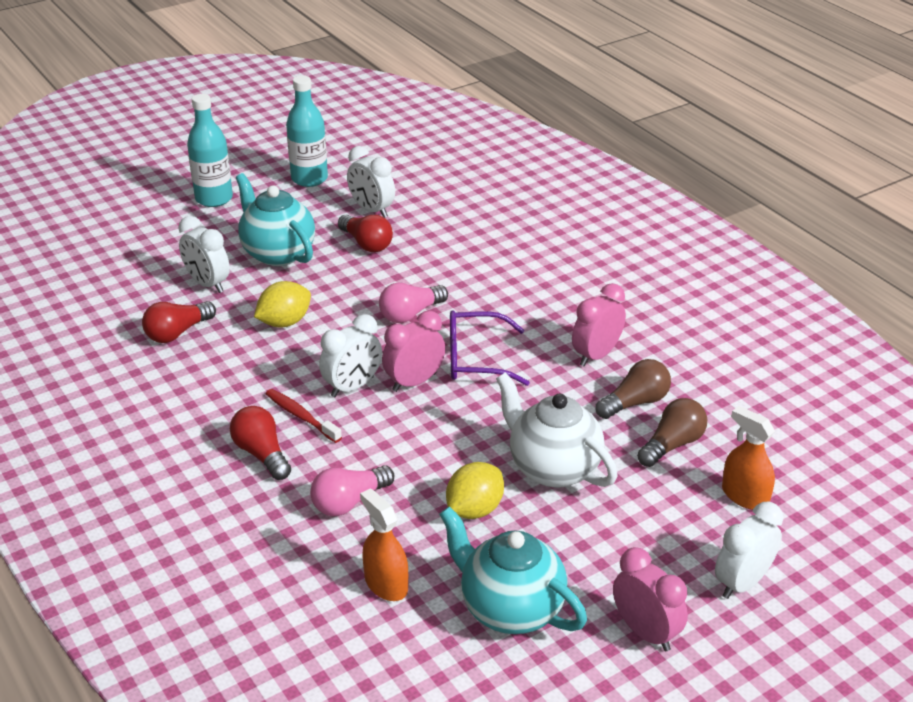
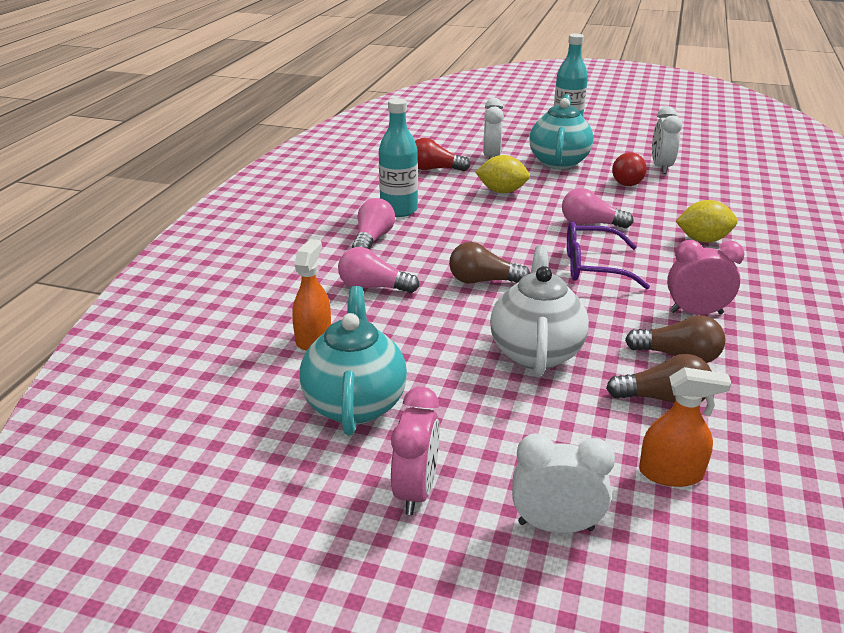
camera: 50 degrees right, 5 degrees down
(262, 454) = (372, 239): red light bulb -> pink light bulb
(301, 416) = (427, 235): red toothbrush -> none
(309, 179) = (645, 138): turquoise bottle -> turquoise bottle (399, 210)
(352, 387) = (483, 238): white clock -> none
(414, 382) = (527, 256): pink clock -> none
(421, 431) = (483, 281): none -> brown light bulb
(474, 509) = (438, 338): yellow lemon -> yellow lemon (703, 240)
(476, 359) = (593, 267): purple glasses -> purple glasses turned 45 degrees counterclockwise
(745, 496) = (671, 473): orange spray bottle -> orange spray bottle turned 90 degrees clockwise

